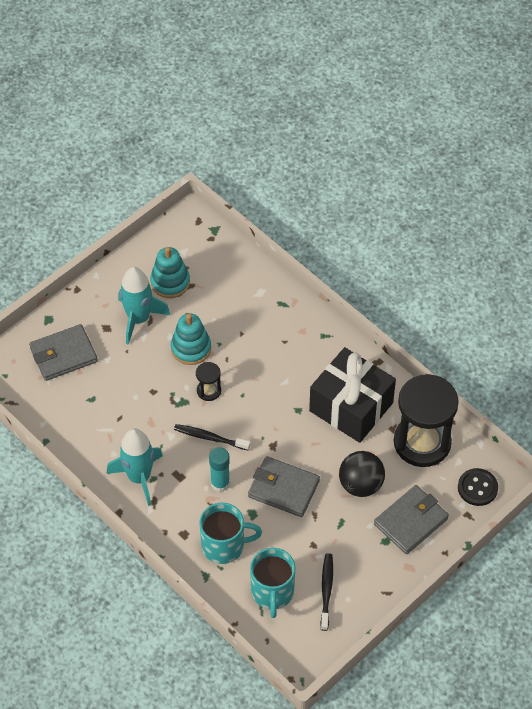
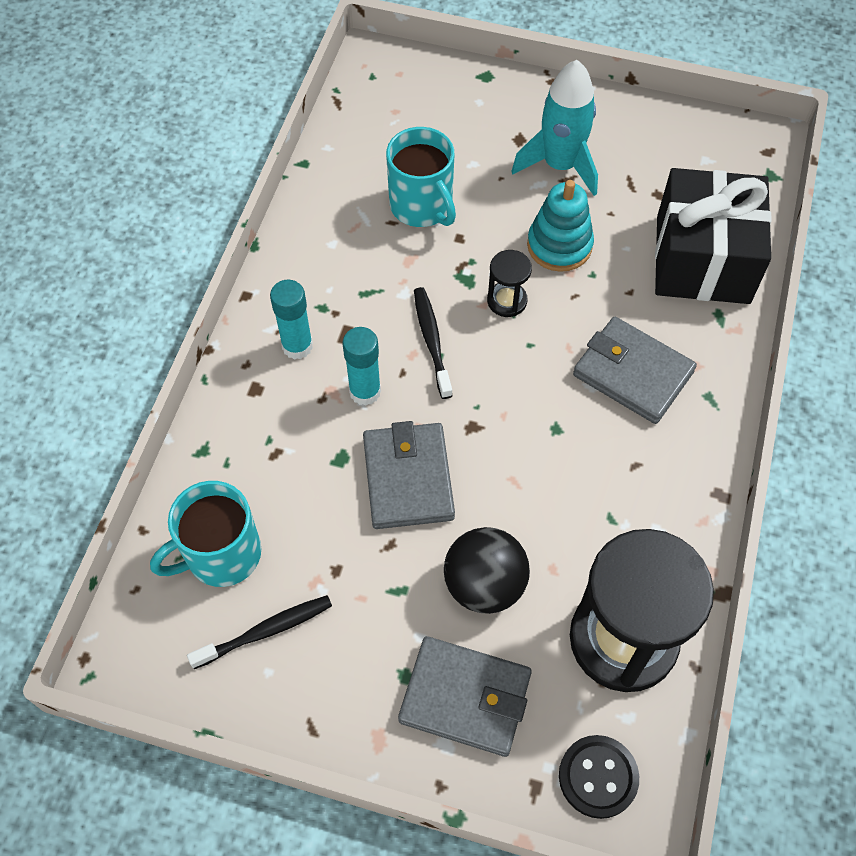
camera: 60 degrees right, 5 degrees up
(63, 355) = (444, 117): grey wallet -> grey wallet (632, 373)
(139, 477) = (313, 290): turquoise rocket -> none
(170, 282) = (644, 170): turquoise stacking toy -> none
(170, 502) = (297, 346): none -> turquoise glue stick
(224, 545) = (265, 449): turquoise mug -> turquoise mug (422, 206)
(351, 407) = (613, 498): black gift -> black gift (702, 259)

